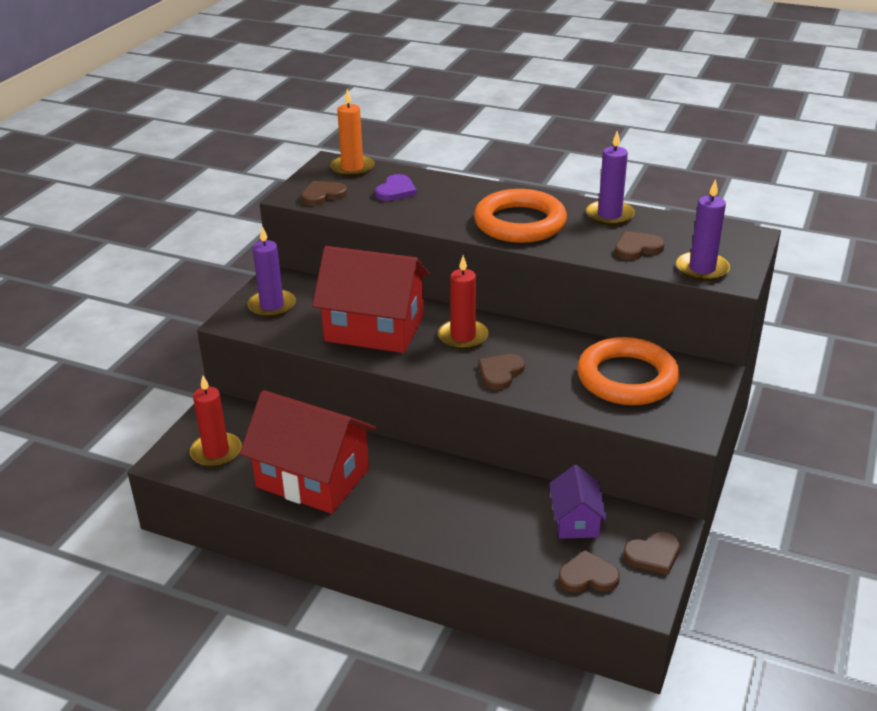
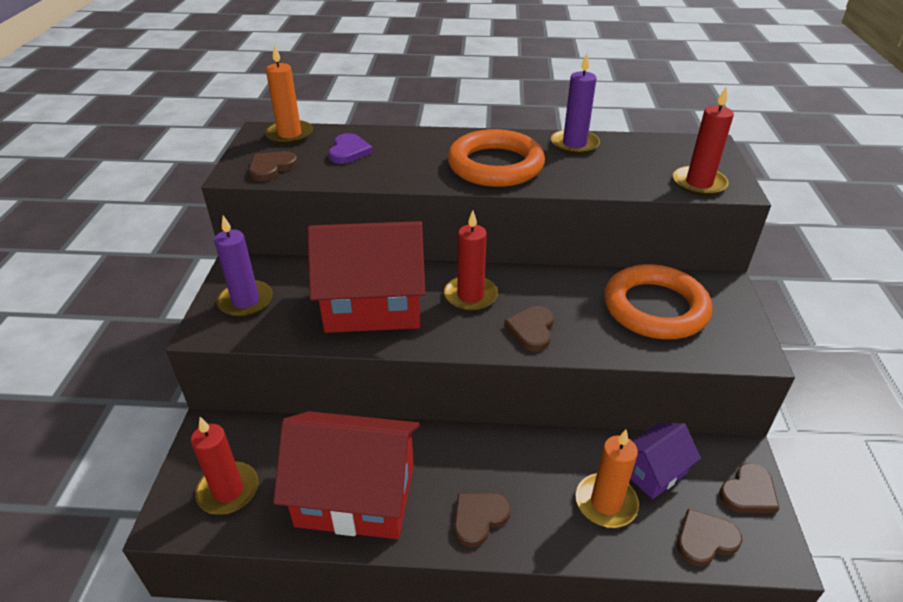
camera: 20 degrees left, 5 degrees up
(517, 531) = (606, 503): none -> orange candle
(576, 521) = (653, 471): purple house -> purple house turned 75 degrees clockwise
(637, 248) = (624, 173): brown heart -> brown heart (479, 518)
(702, 269) = (699, 183): purple candle -> red candle

